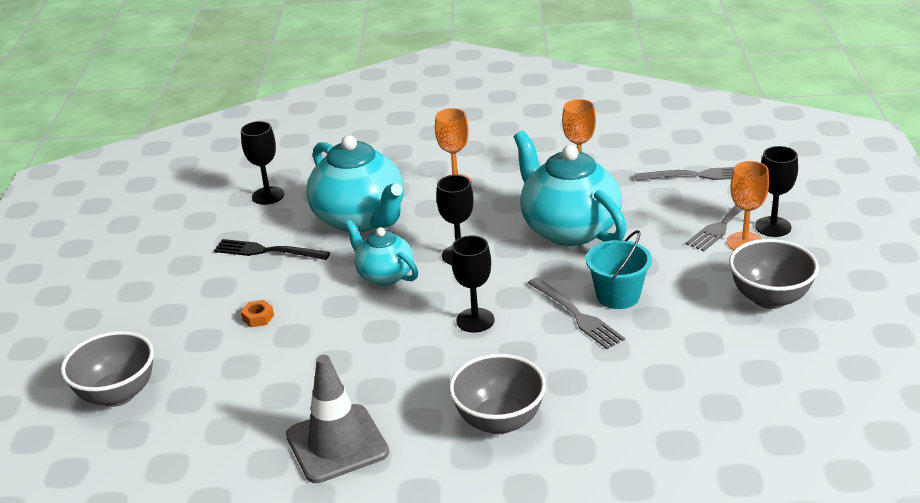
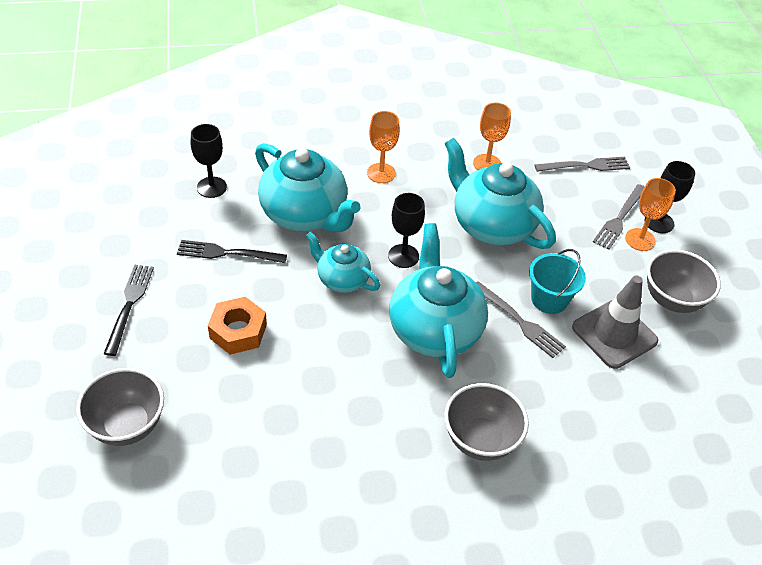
camera: 15 degrees left, 15 degrees up
(152, 293) = (129, 304): none -> black fork
(258, 318) = (238, 331): orange nut -> orange nut, size x2.04
(337, 444) = (345, 472): grey traffic cone -> grey traffic cone (614, 334)
(475, 320) = (434, 329): black goblet -> turquoise teapot

